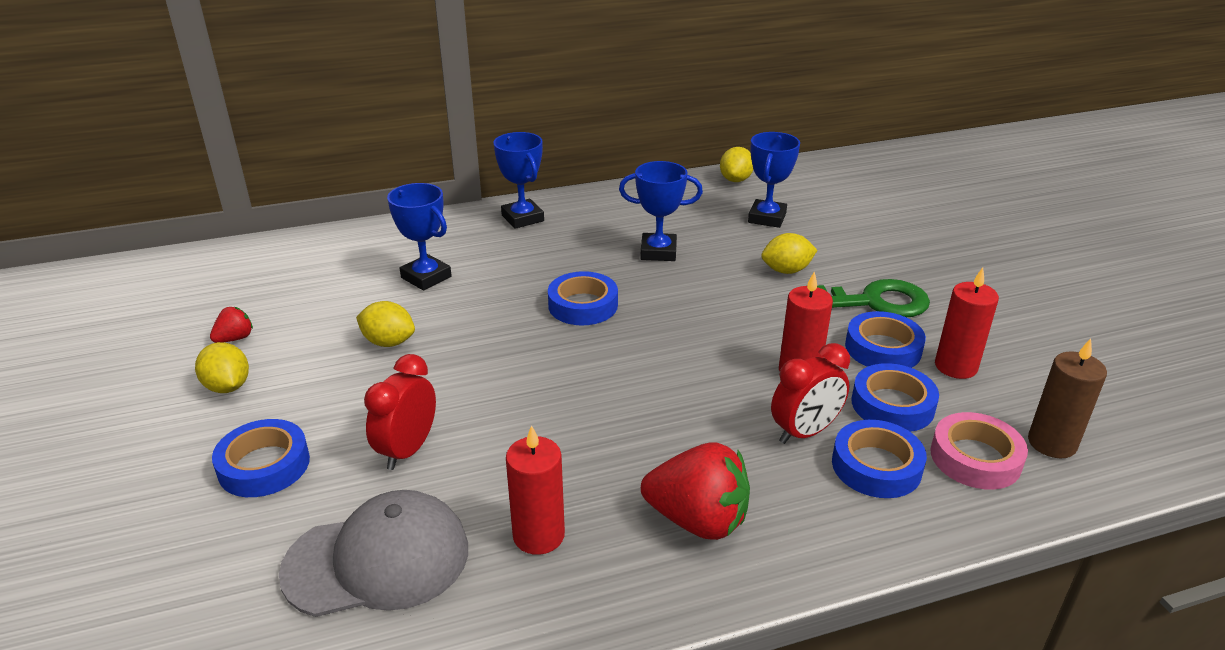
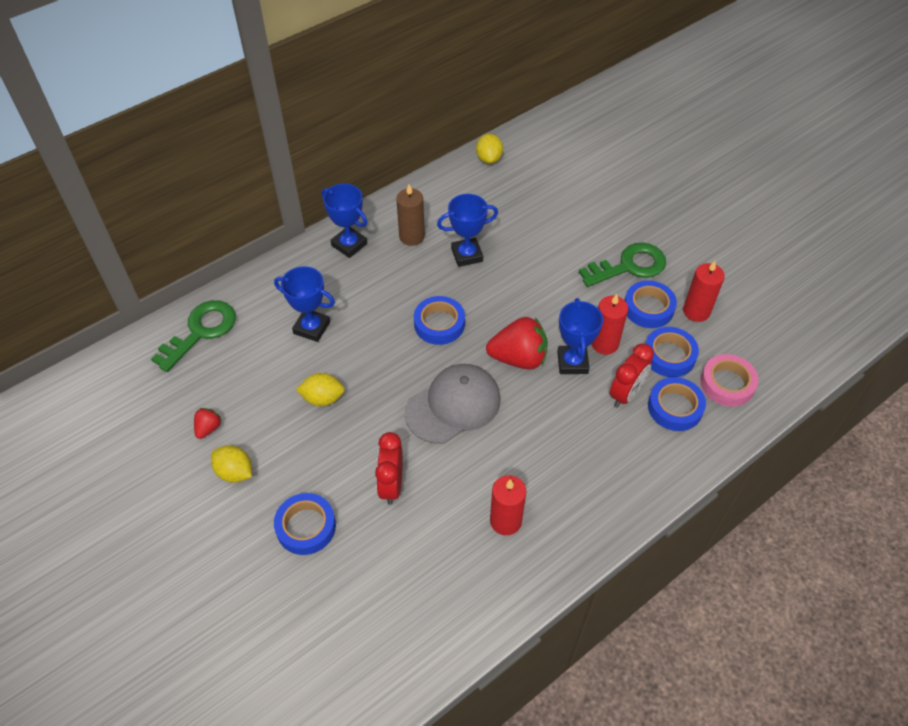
camera: 20 degrees left, 20 degrees up
(302, 255) = (201, 331): none -> green key
(378, 560) = (421, 569): grey cap -> grey cap (453, 405)
(697, 520) = (590, 480): red strawberry -> red strawberry (518, 358)
(767, 218) = (528, 197): blue trophy -> blue trophy (572, 362)
(786, 270) = (562, 250): yellow lemon -> none
(1052, 443) = (765, 359): brown candle -> brown candle (412, 236)

